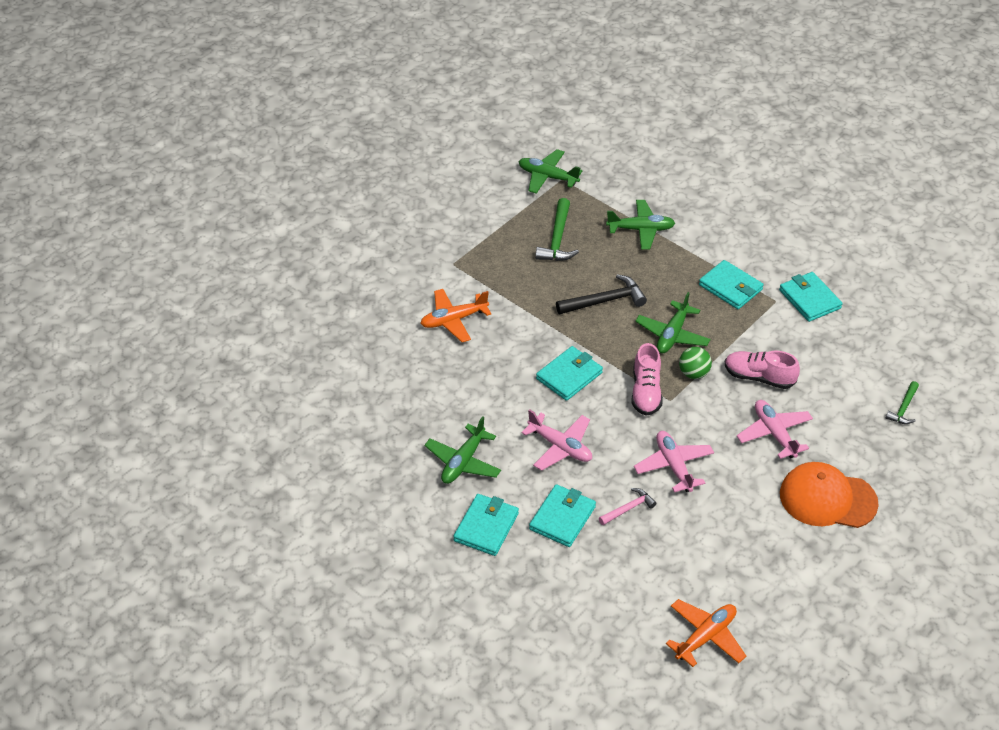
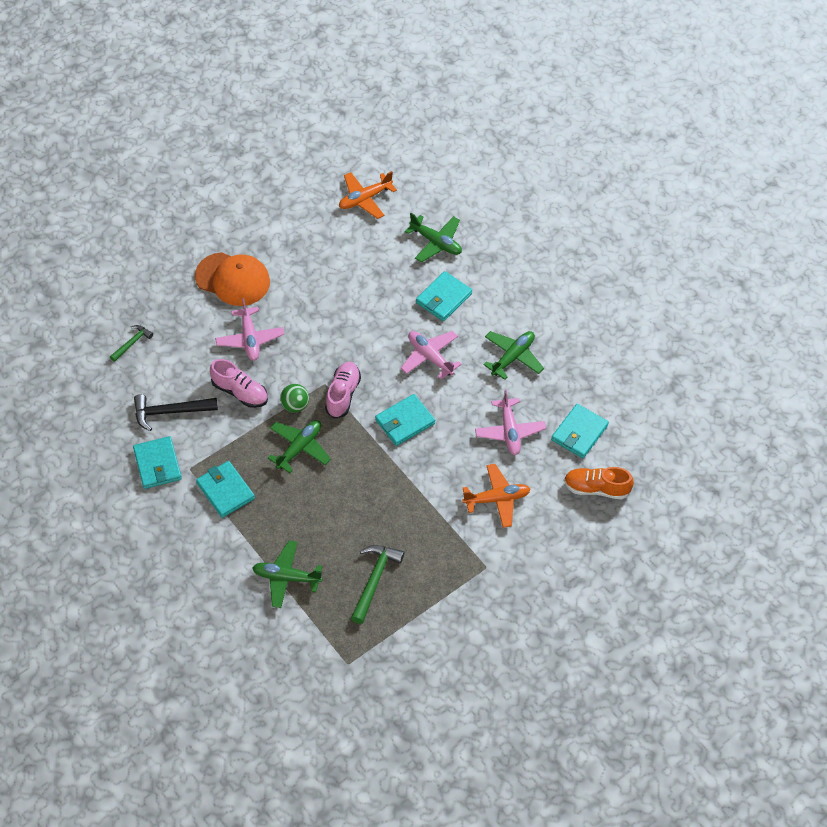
camera: 170 degrees left, 10 degrees up
(351, 344) = (596, 488): none -> orange shoe
(486, 527) = (504, 301): turquoise wallet -> turquoise wallet (579, 433)
(547, 177) = (362, 670): green plane -> green plane (436, 242)
(605, 301) = (349, 496): black hammer -> black hammer (170, 412)
(628, 508) = (390, 297): pink hammer -> none
(673, 466) = (342, 325): pink plane -> pink plane (509, 431)

